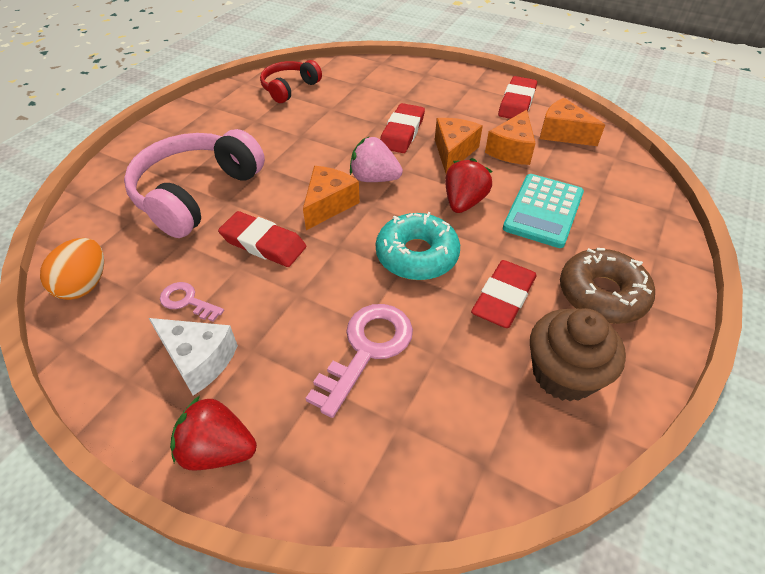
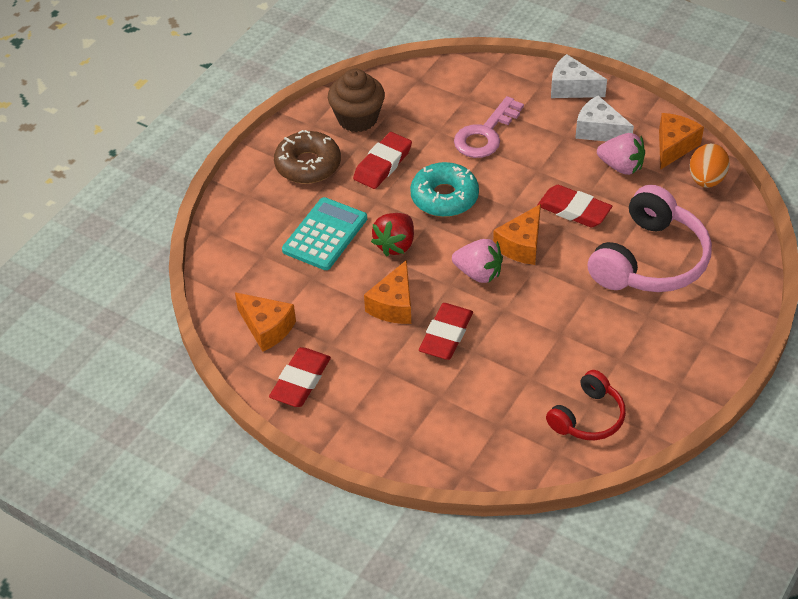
camera: 175 degrees left, 0 degrees up
(187, 301) = (621, 166): pink key -> pink strawberry
(218, 449) = (572, 88): red strawberry -> white cheese
(511, 150) = (331, 306): orange cheese -> orange cheese (674, 147)

